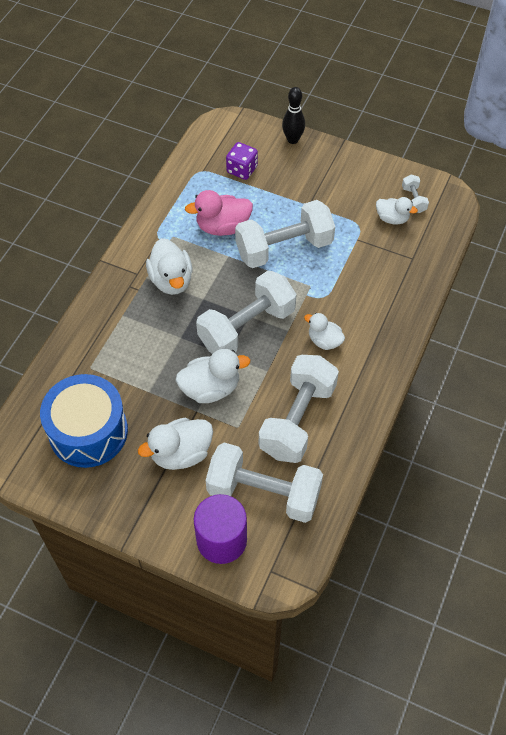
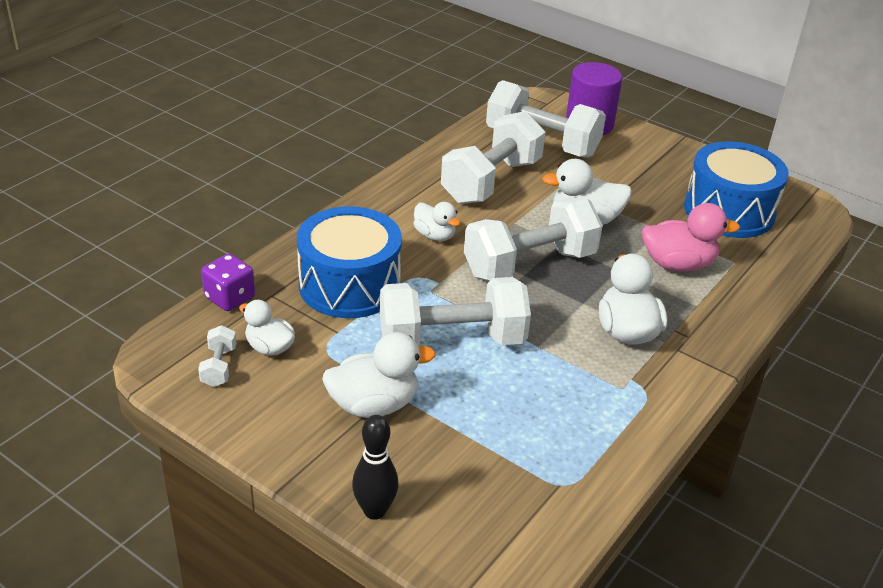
camera: 170 degrees left, 20 degrees down
(181, 453) = (624, 179): white duck -> white duck (373, 405)
(222, 227) = (539, 386): pink duck -> pink duck (678, 264)
(242, 170) = (487, 471): purple dice -> purple dice (229, 298)
(366, 278) = (349, 285): none -> blue drum

